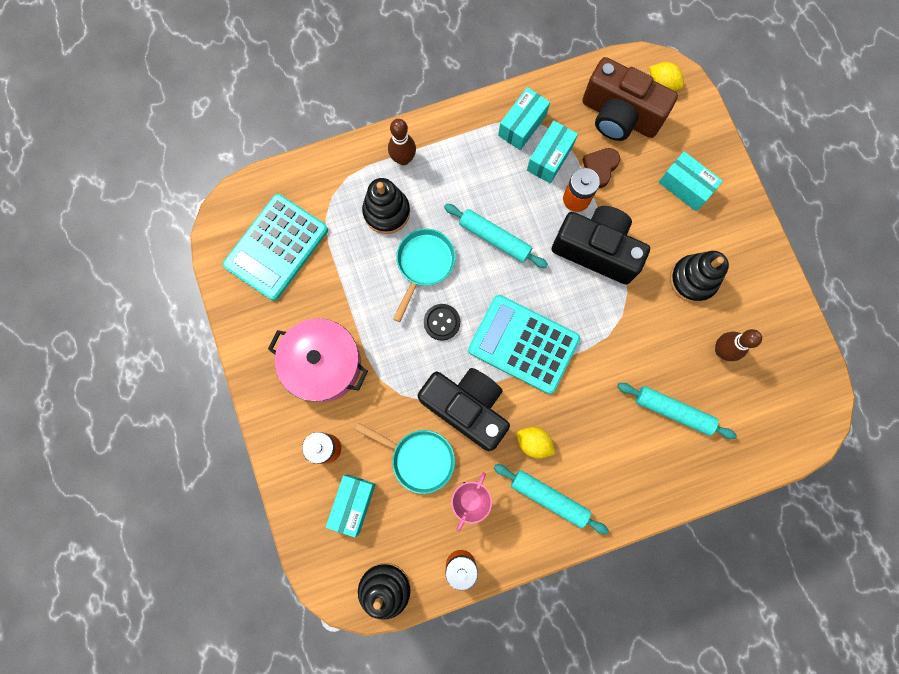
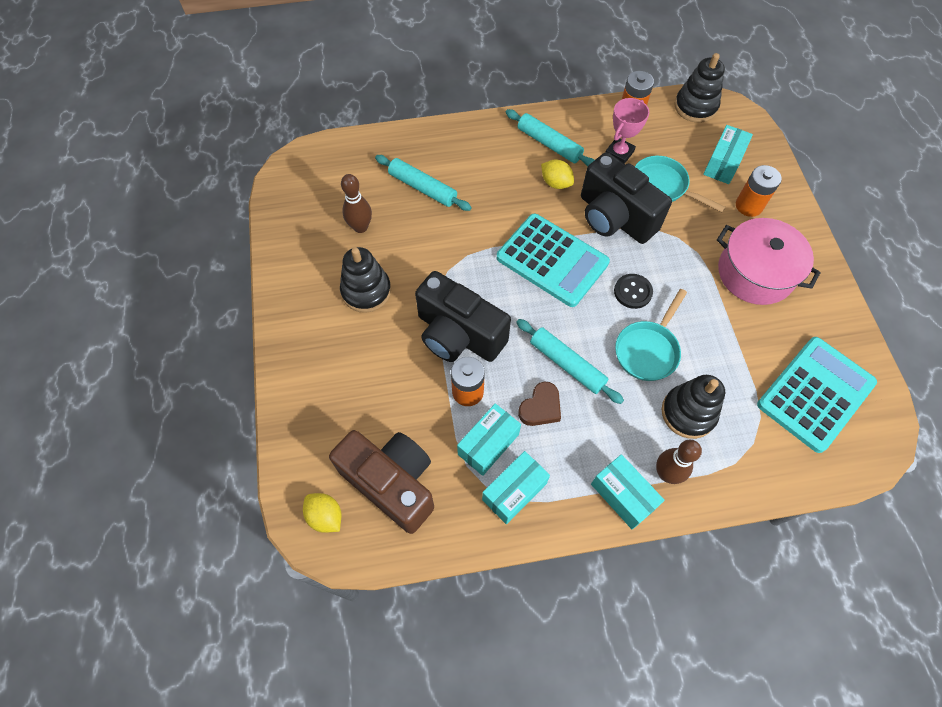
camera: 170 degrees left, 15 degrees down
(600, 168) = (432, 422): brown heart -> brown heart (540, 407)
(685, 187) = (341, 385): turquoise box -> turquoise box (623, 495)

